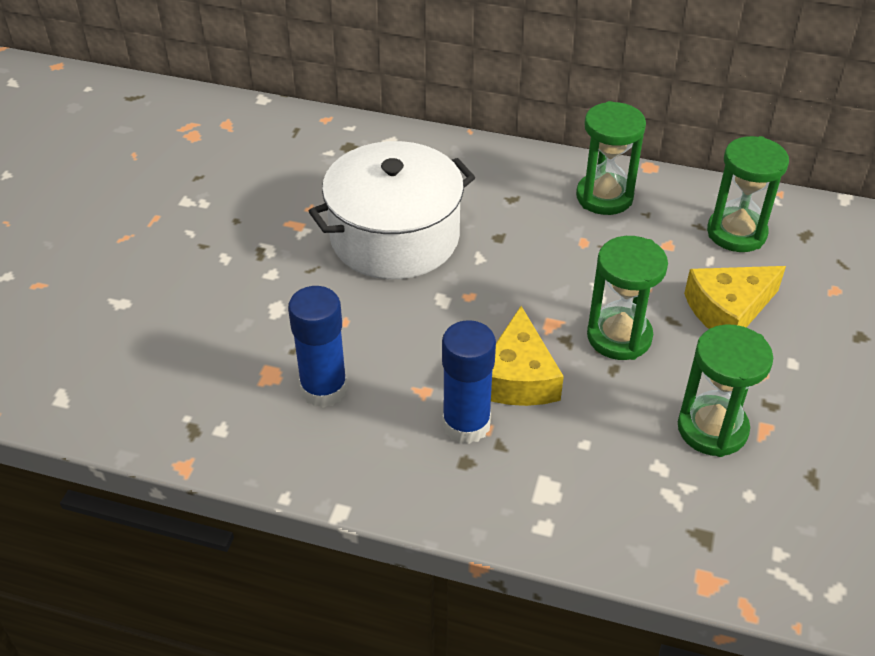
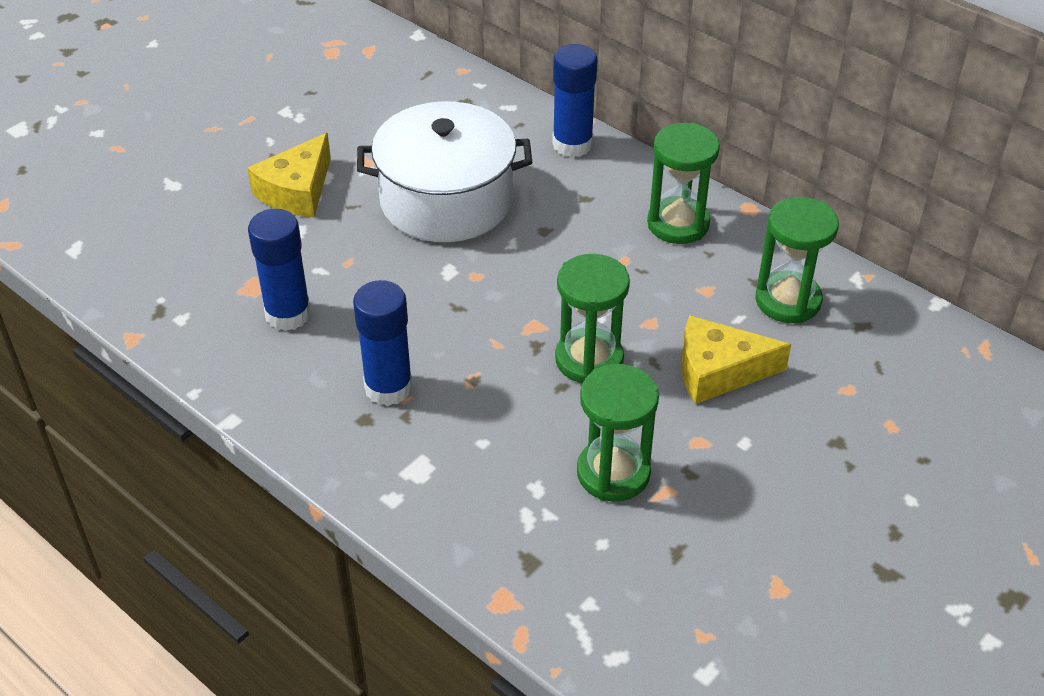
camera: 25 degrees right, 0 degrees up
(468, 156) = (572, 144): none -> blue glue stick
(518, 377) = (466, 363): yellow cheese -> yellow cheese (297, 191)

